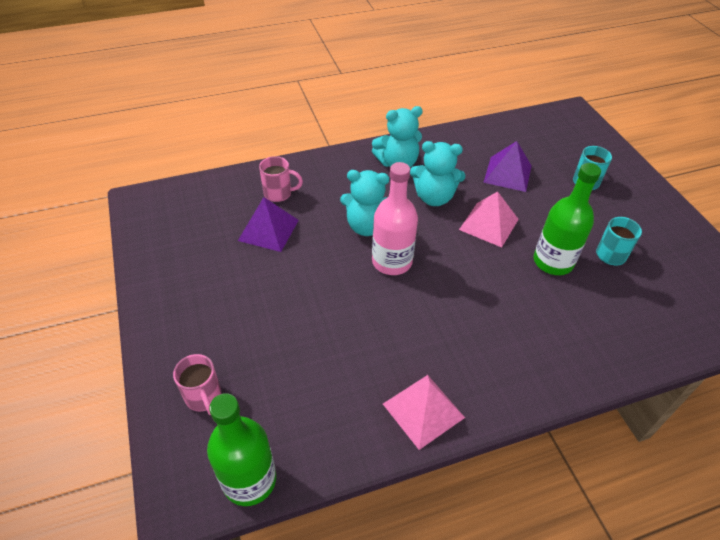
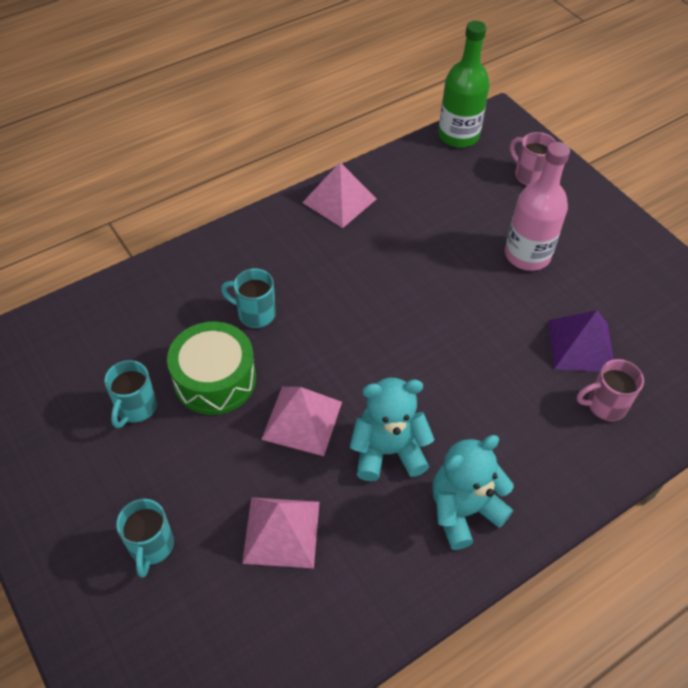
camera: 165 degrees right, 5 degrees up
(367, 226) = (463, 379): turquoise teddy bear -> none
(392, 261) = (414, 336): pink bottle -> pink bottle (527, 255)
(507, 174) = (281, 531): purple pyramid -> pink pyramid
(520, 305) = (255, 314): none -> turquoise mug
(553, 262) = (215, 379): green bottle -> green drum

